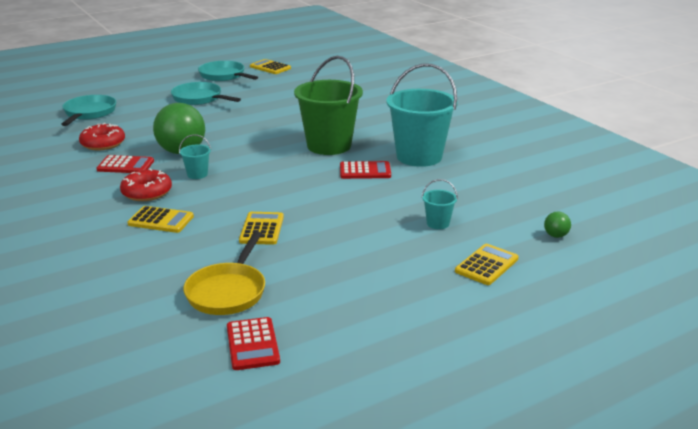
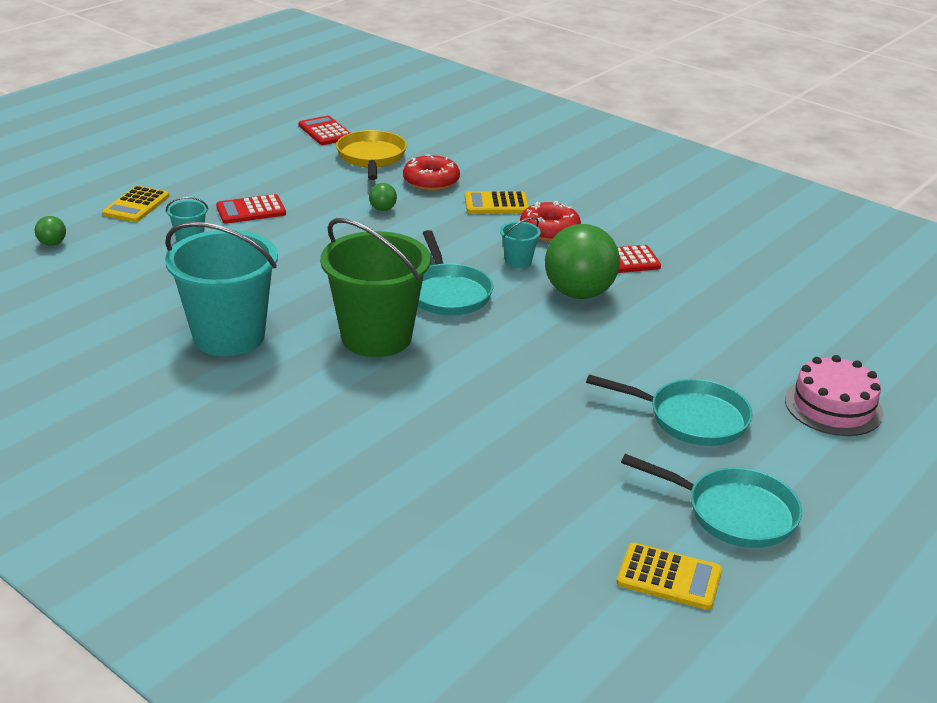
camera: 160 degrees right, 5 degrees up
(89, 113) = (818, 347): turquoise pan -> turquoise pan (448, 293)
(103, 144) = (702, 290): red donut -> red donut (431, 181)
(127, 95) = (833, 406): none -> pink cake
(262, 229) = (383, 209): yellow calculator -> green ball
(365, 171) = (301, 298): red calculator -> red calculator (251, 210)

